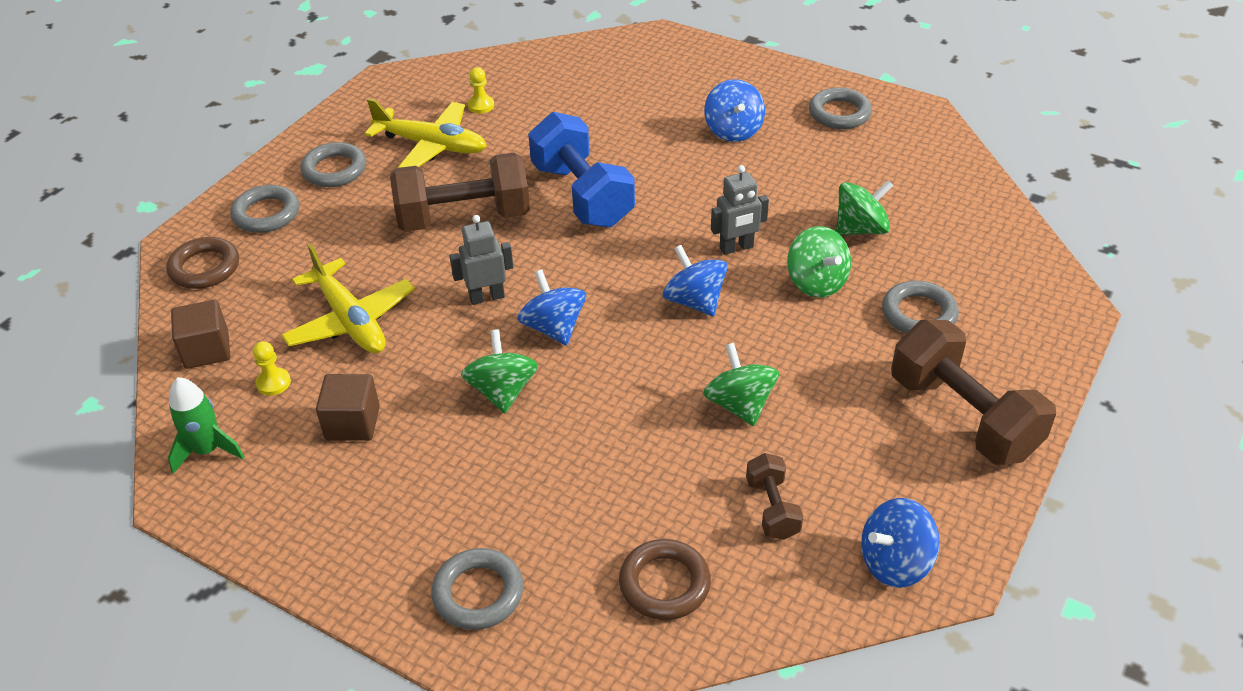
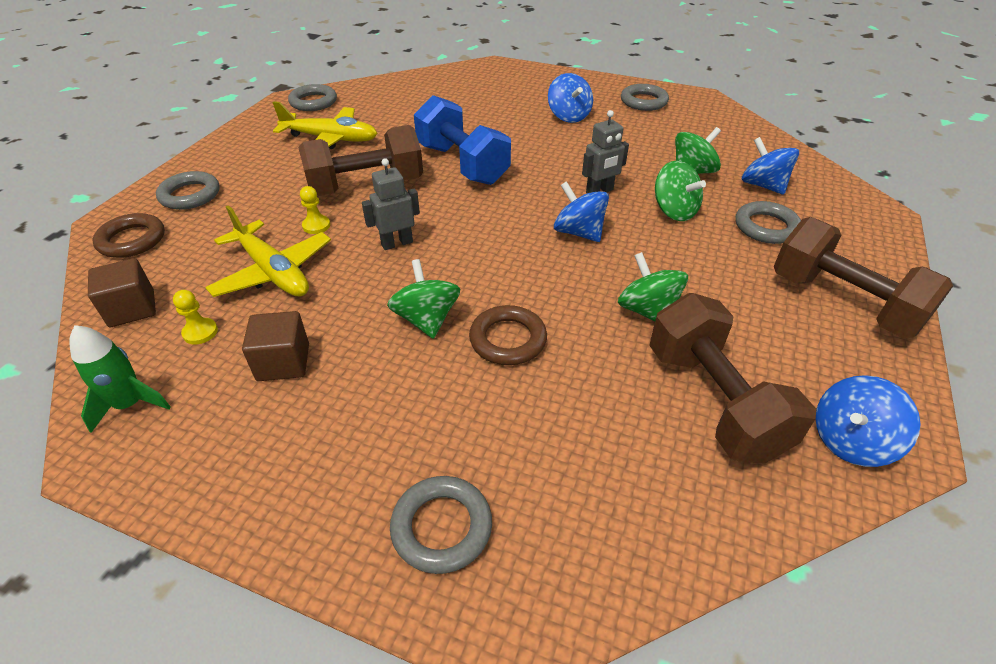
camera: 10 degrees left, 0 degrees up
(334, 170) = (249, 160): grey ring -> grey ring (313, 102)
(481, 105) = (367, 112): yellow pawn -> yellow pawn (316, 226)
(553, 328) = (462, 262): blue spinning top -> blue spinning top (762, 185)
(664, 584) = (636, 491): brown ring -> brown ring (508, 339)
(772, 508) = (713, 401): brown dumbbell -> brown dumbbell, size x2.02

